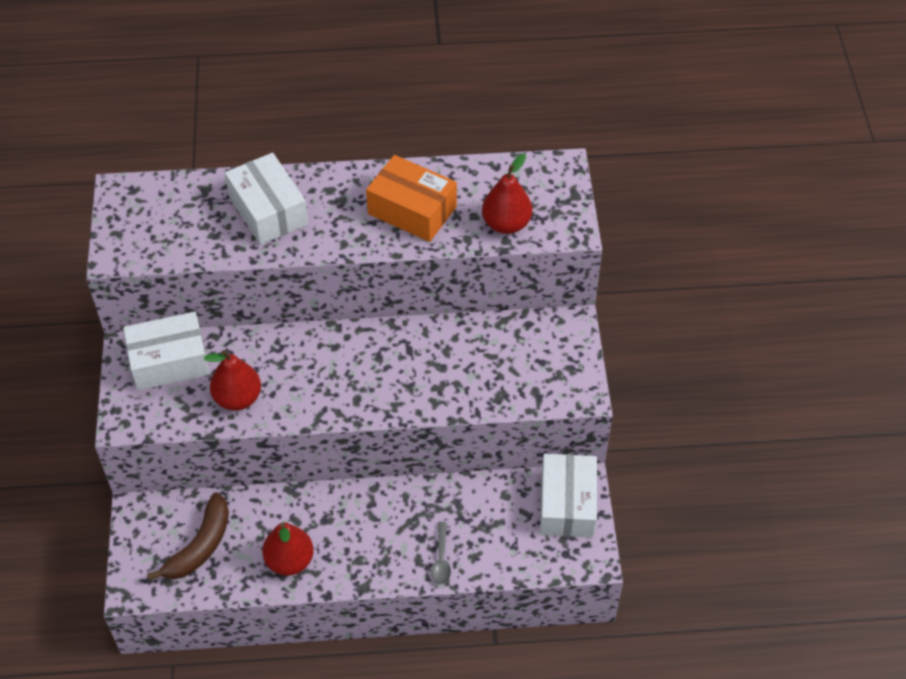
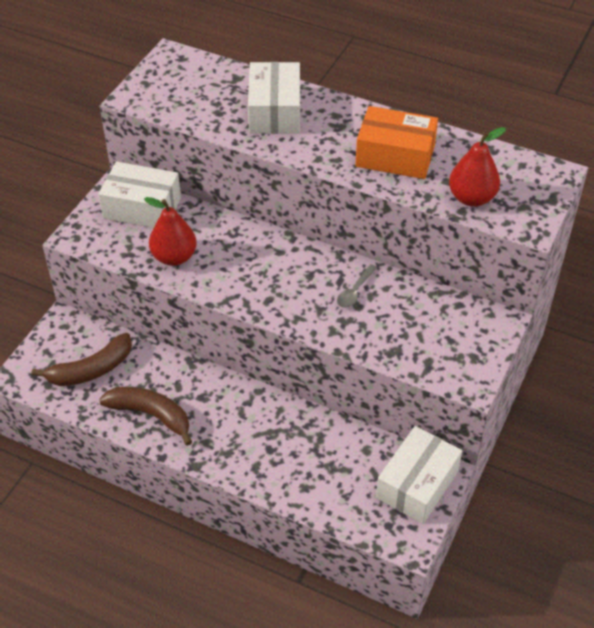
camera: 30 degrees right, 5 degrees down
(289, 560) = (151, 415): red pear -> brown banana
(412, 210) = (395, 156): orange box -> orange box turned 45 degrees counterclockwise
(441, 559) = (275, 475): grey spoon -> grey spoon (355, 291)

